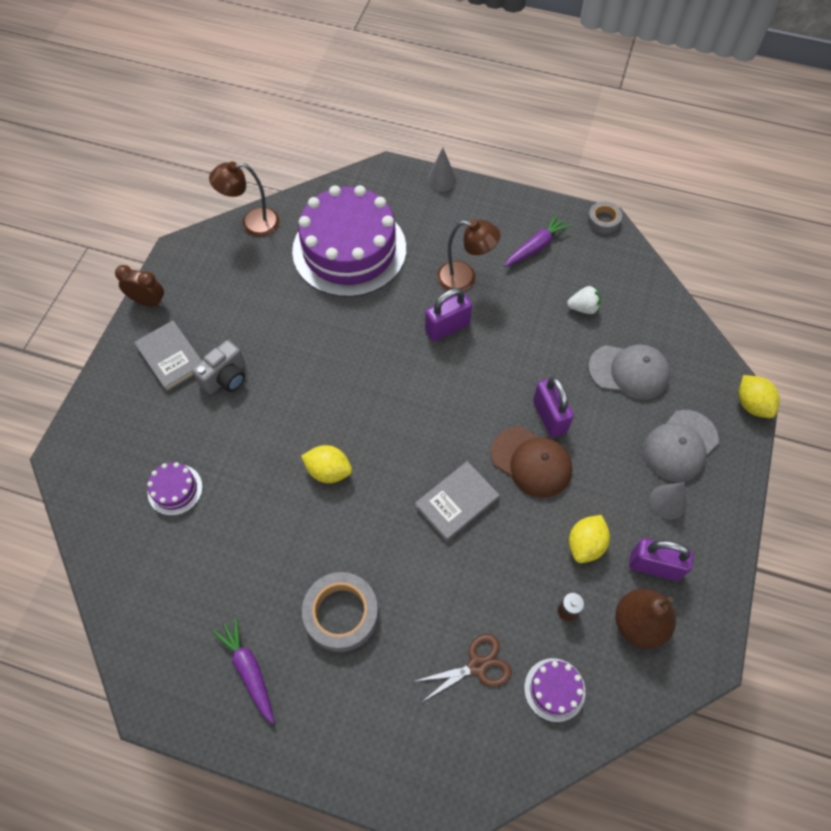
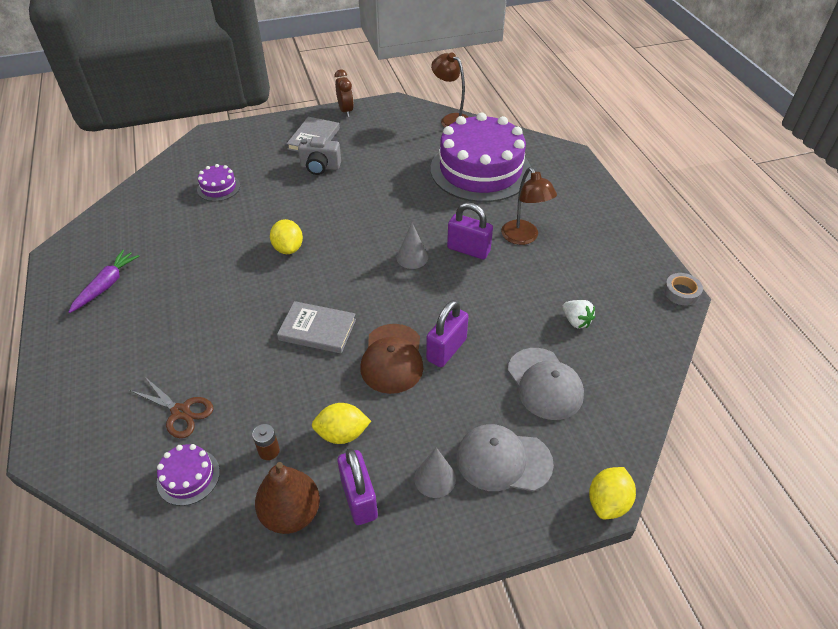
camera: 55 degrees right, 15 degrees down
(341, 614) = (177, 310): grey tape -> none
(441, 180) = (597, 183): grey cone -> grey cone (412, 257)
(536, 246) = (602, 263): purple carrot -> none

